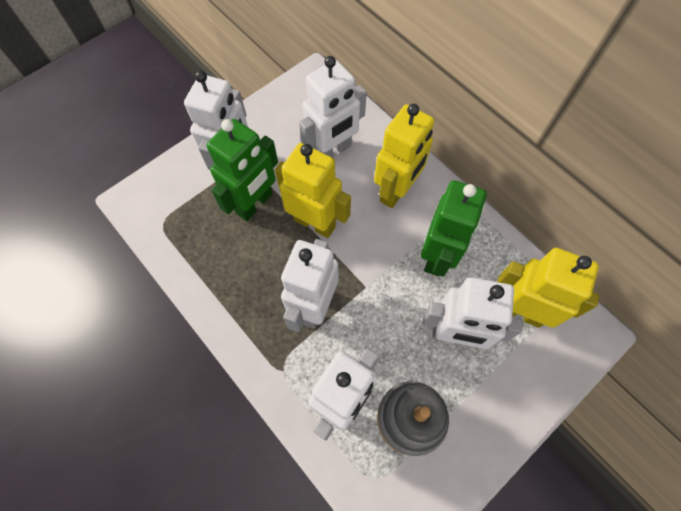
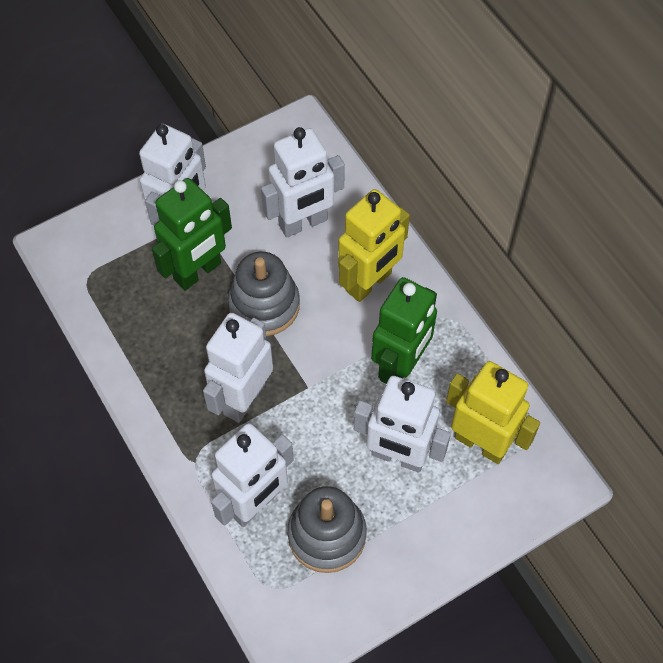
camera: 10 degrees right, 5 degrees down
(315, 223) = (264, 305): yellow robot -> grey stacking toy

